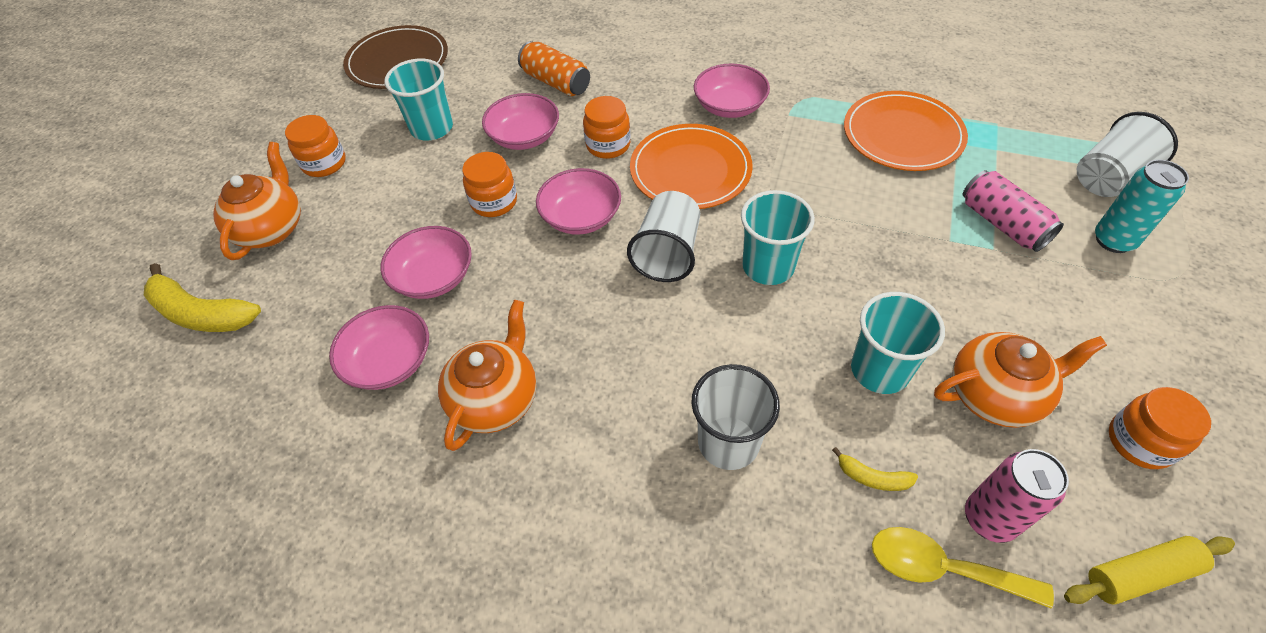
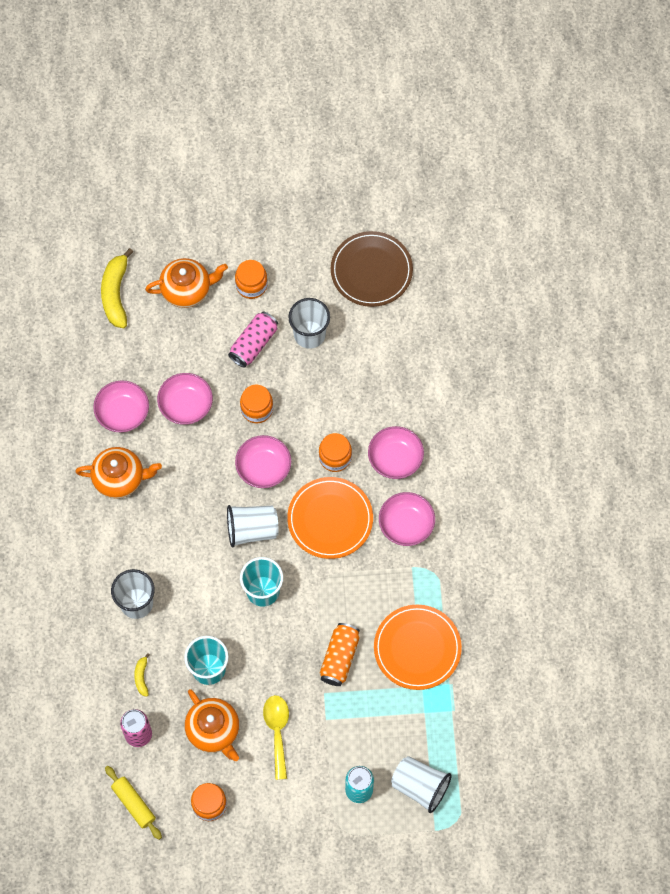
camera: 65 degrees right, 15 degrees up
(432, 128) = (309, 334): turquoise cup -> white cup
(524, 137) = (323, 399): pink bowl -> pink bowl (395, 458)
(556, 82) = (389, 394): orange can -> orange can (339, 658)
(943, 568) = (105, 716): yellow spoon -> yellow spoon (277, 732)
(1002, 224) = (350, 722): pink can -> pink can (253, 344)

